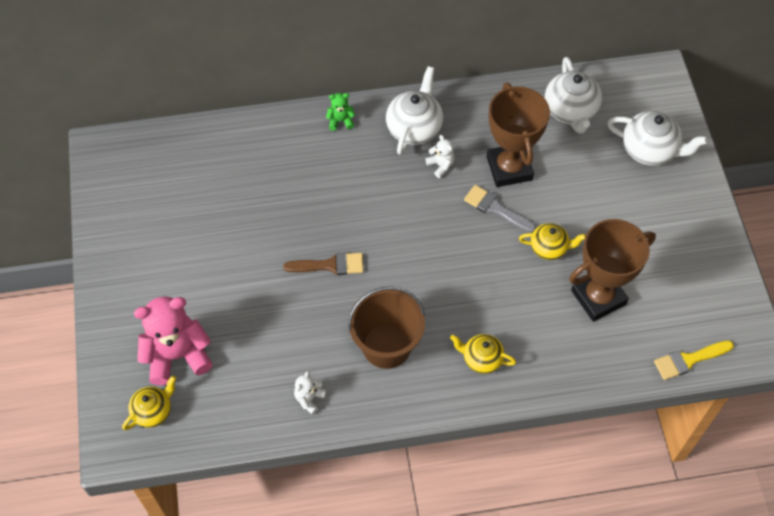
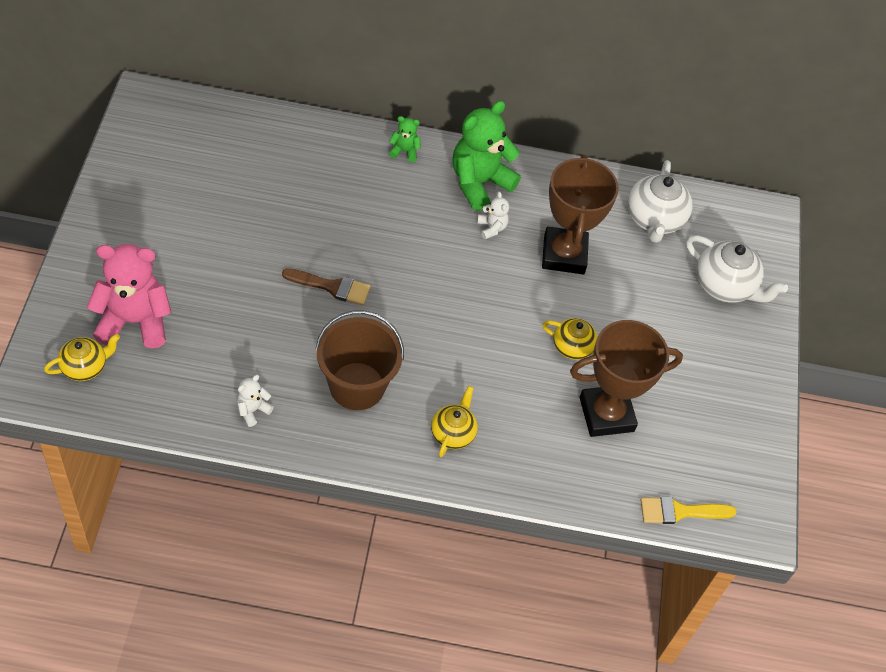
camera: 10 degrees right, 5 degrees down
(414, 128) = (479, 183): white teapot -> green teddy bear
(481, 359) = (453, 433): yellow teapot -> yellow teapot turned 75 degrees clockwise
(495, 208) = (532, 289): grey brush -> none

